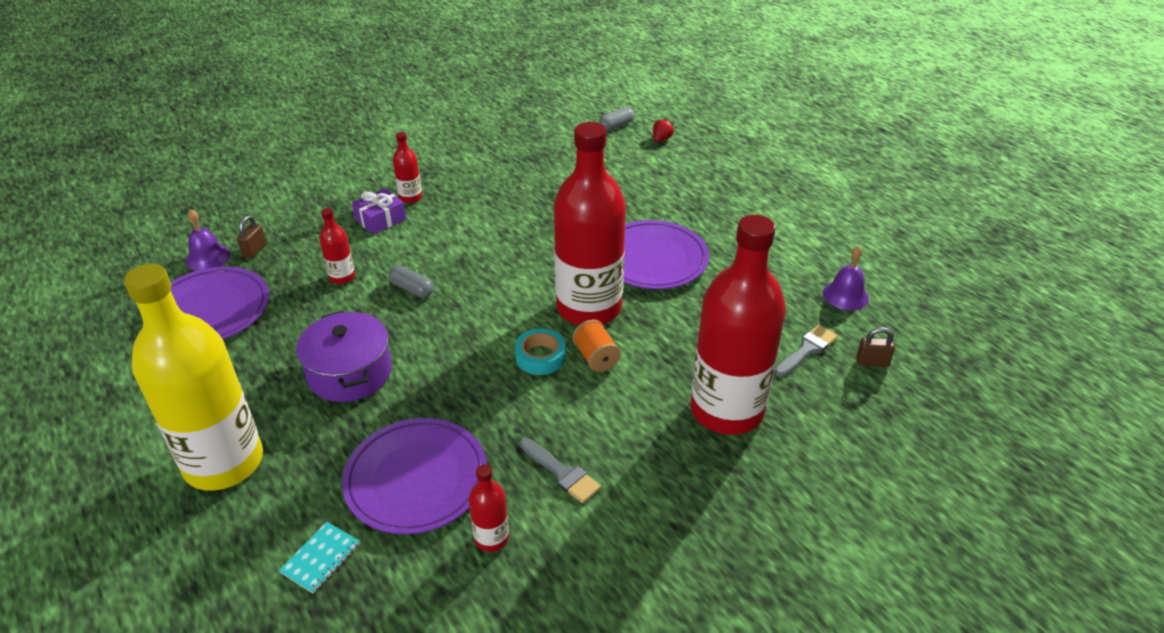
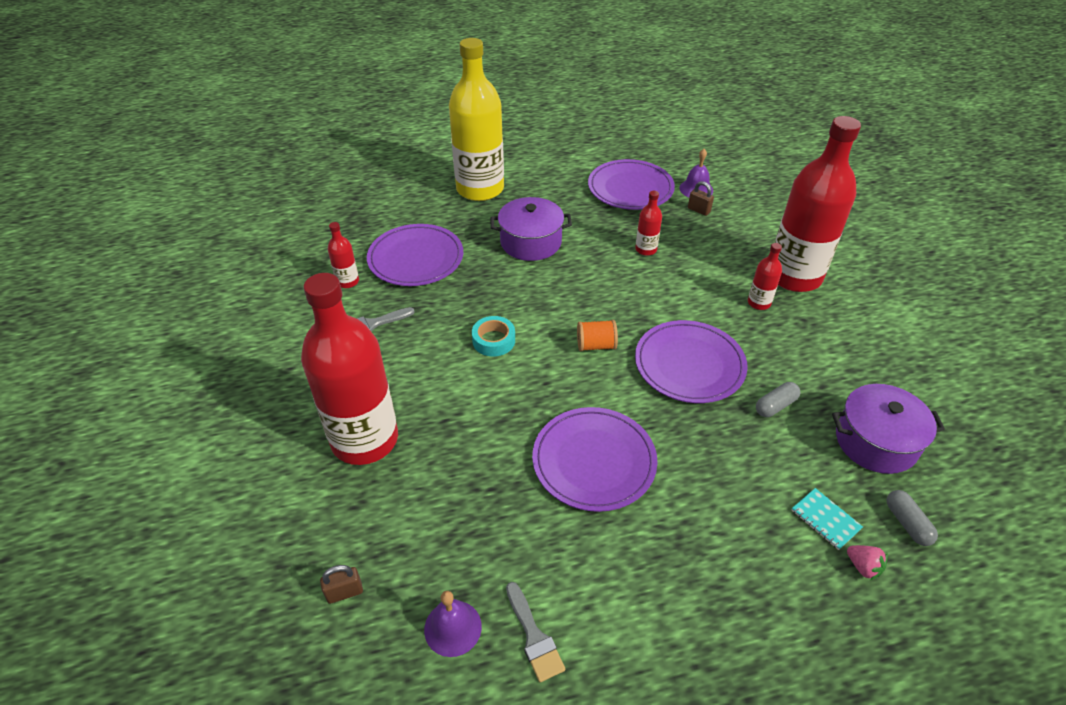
camera: 110 degrees right, 5 degrees up
(320, 558) = (385, 217): turquoise notebook -> turquoise notebook (825, 519)
(380, 219) = (725, 279): purple gift -> none
(412, 289) = (614, 284): grey capsule -> grey capsule (775, 405)
(513, 226) = (689, 364): none -> purple plate
(551, 137) = (875, 441): none -> purple pot
(589, 308) = (539, 387): red bottle -> red bottle (794, 276)
(595, 357) = (474, 374): orange spool -> orange spool (596, 345)
(661, 139) = (863, 567): red strawberry -> pink strawberry
(807, 350) = (394, 539): grey brush -> grey brush (533, 636)
(872, 362) = (344, 592): brown padlock -> brown padlock turned 45 degrees clockwise

